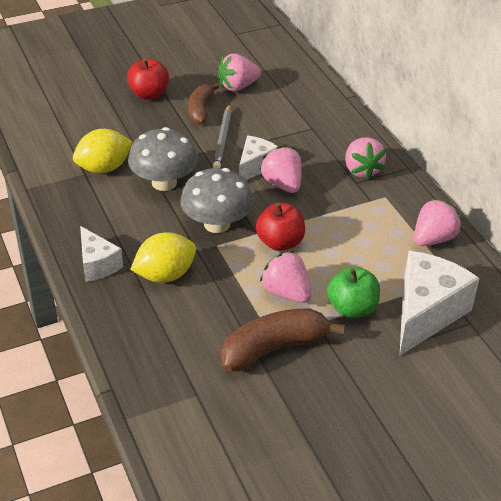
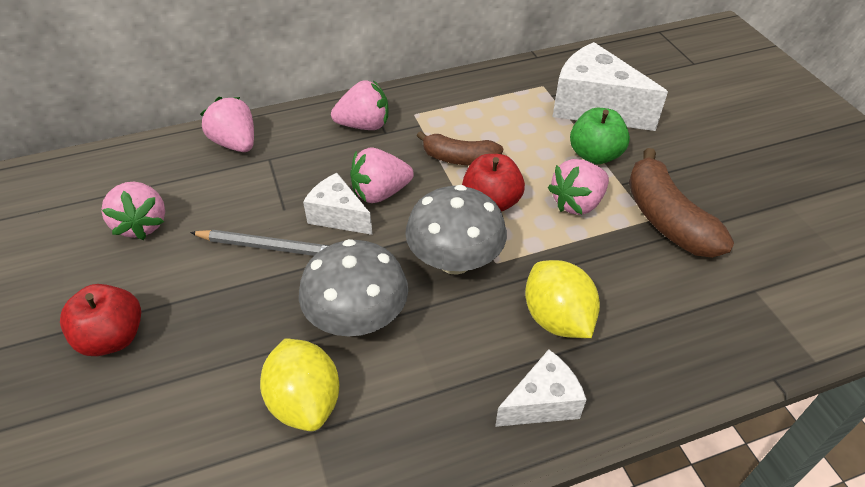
camera: 85 degrees left, 5 degrees up
(201, 110) = (186, 270): brown banana -> brown banana (459, 159)
(433, 239) = (485, 90): pink strawberry -> pink strawberry (235, 143)

